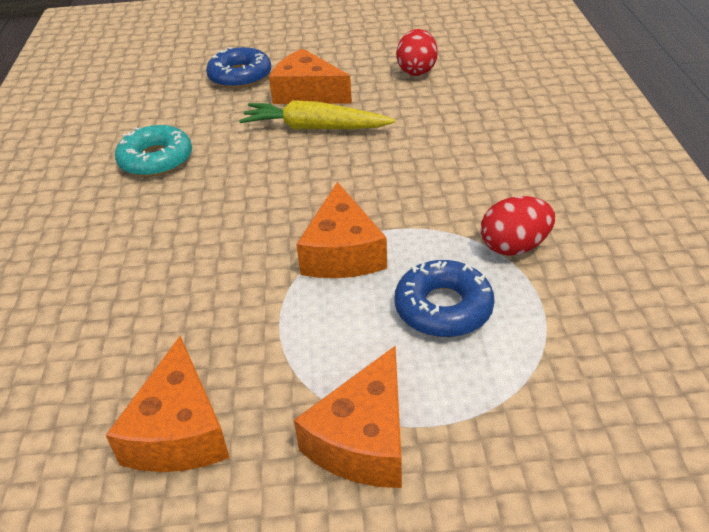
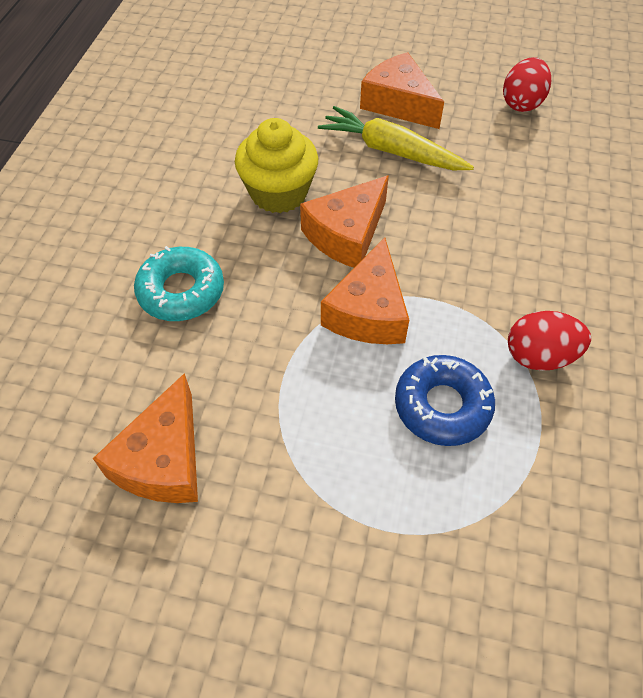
camera: 15 degrees right, 15 degrees up
(156, 160) = (228, 149): turquoise donut -> turquoise donut (181, 291)
(219, 182) = (278, 193): none -> yellow cupcake
(240, 76) = (338, 64): blue donut -> none
(363, 439) = (319, 523): orange cheese -> orange cheese (347, 234)

